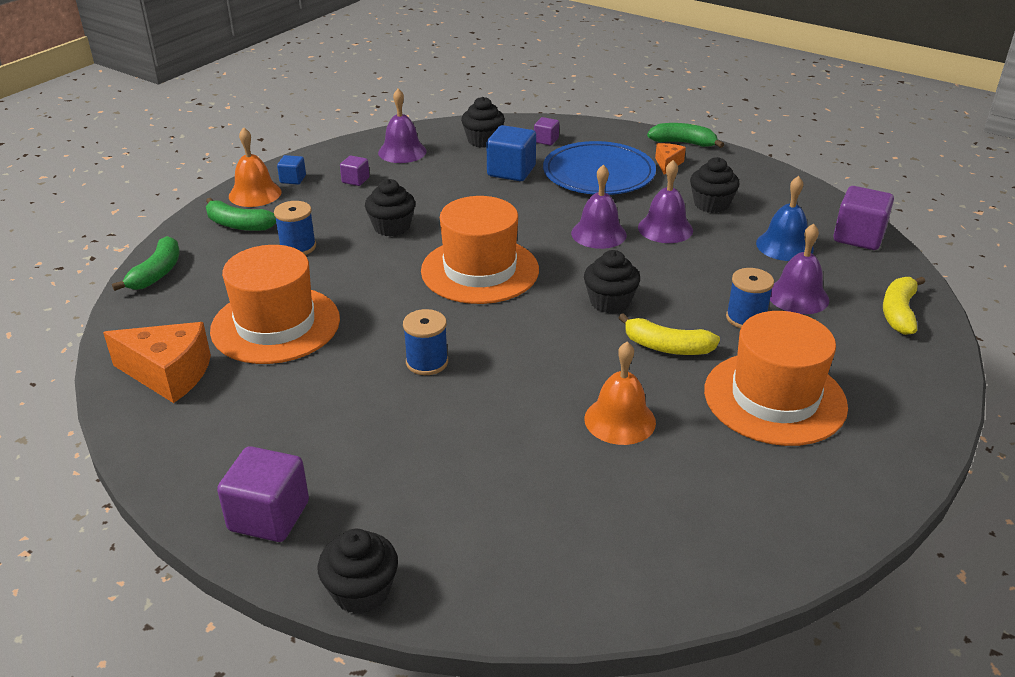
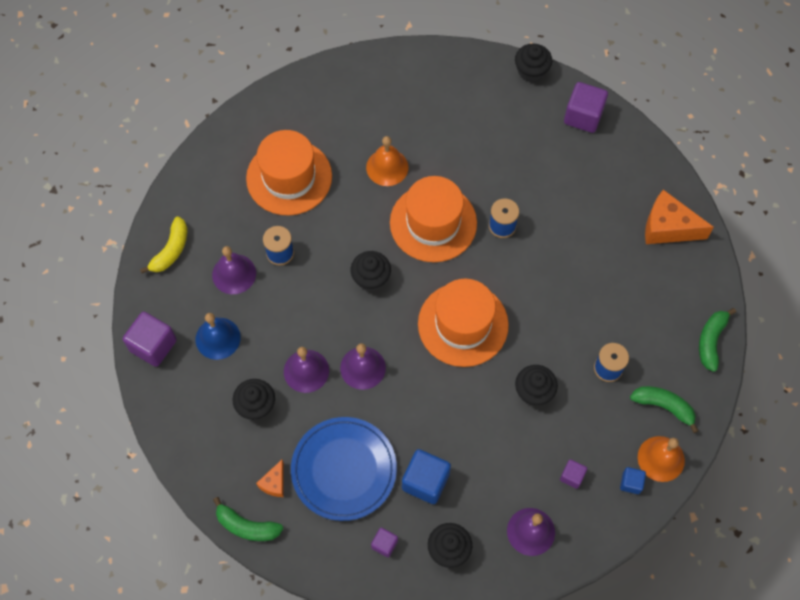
camera: 175 degrees left, 30 degrees up
(275, 325) = (608, 272): orange hat -> orange hat (433, 223)
(667, 347) = (342, 228): yellow banana -> none

